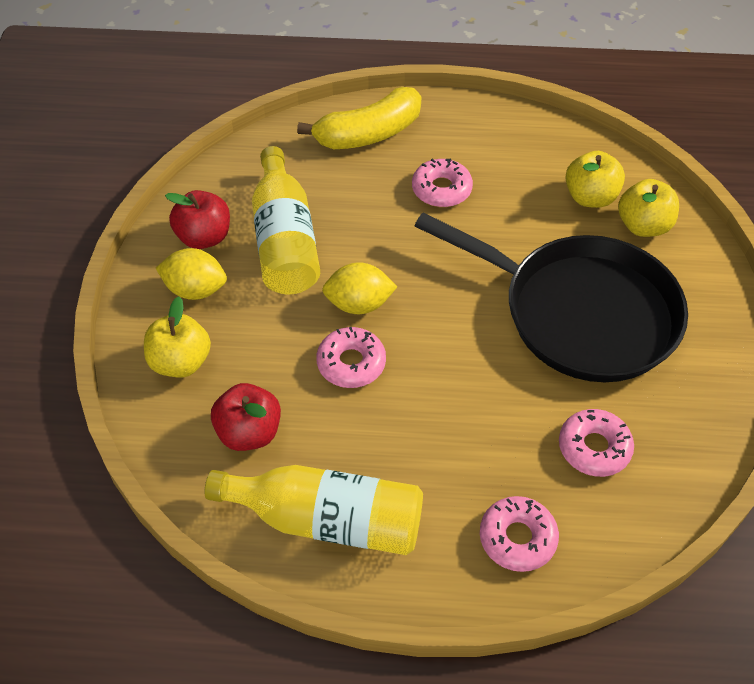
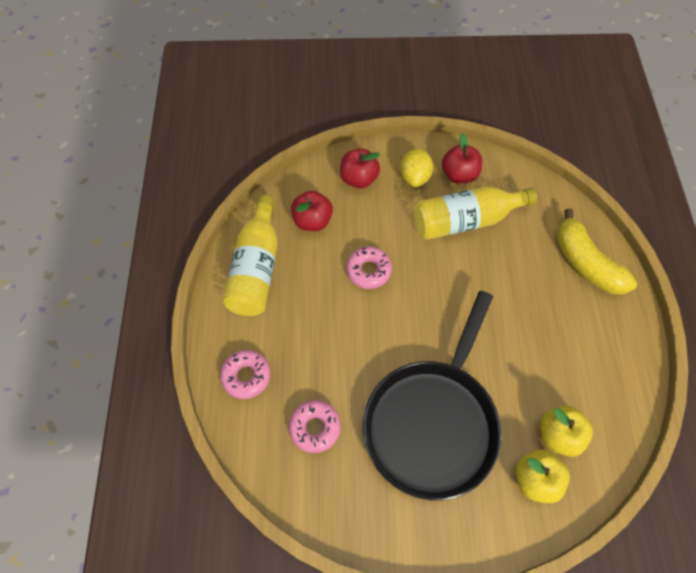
camera: 85 degrees right, 10 degrees up
(181, 362) = (359, 179): yellow apple -> red apple
(359, 304) = (417, 271): yellow lemon -> none
(441, 189) = (538, 318): pink donut -> none

